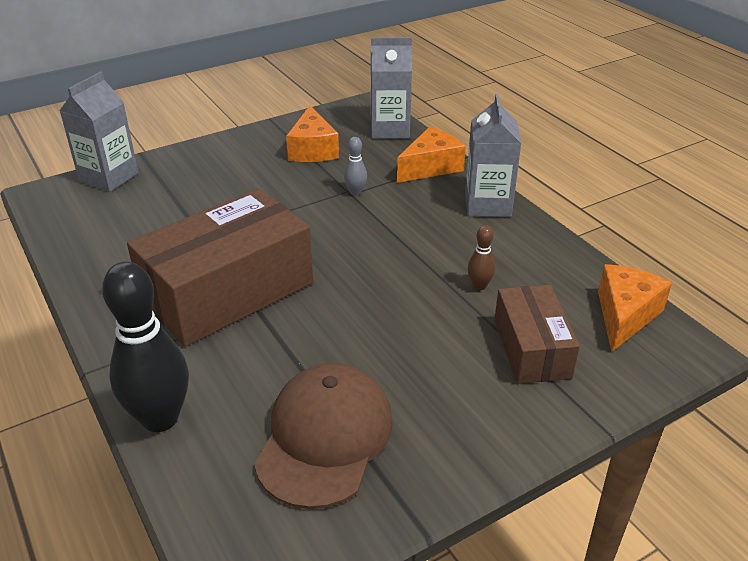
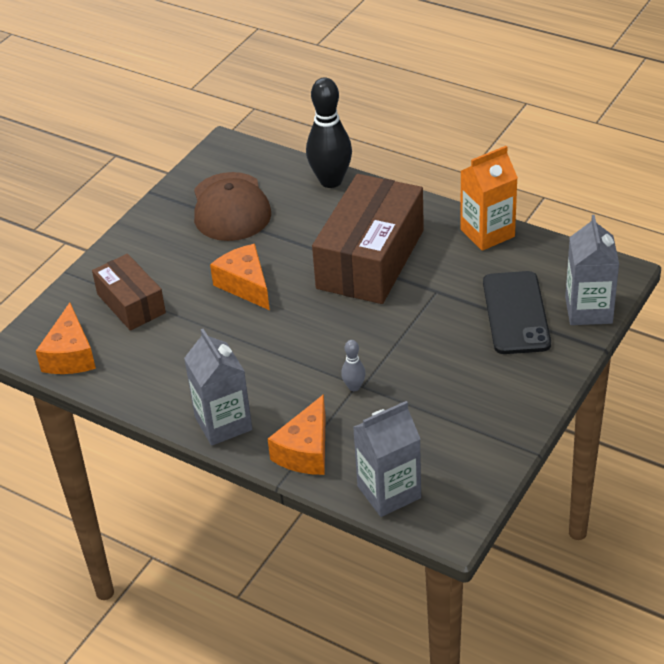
camera: 155 degrees right, 5 degrees up
(87, 270) = (487, 233): none -> orange carton
(164, 195) = (516, 313): none -> black phone
(312, 149) = (443, 424): orange cheese -> orange cheese (245, 285)
(479, 286) = (190, 336): brown bowling pin -> none

